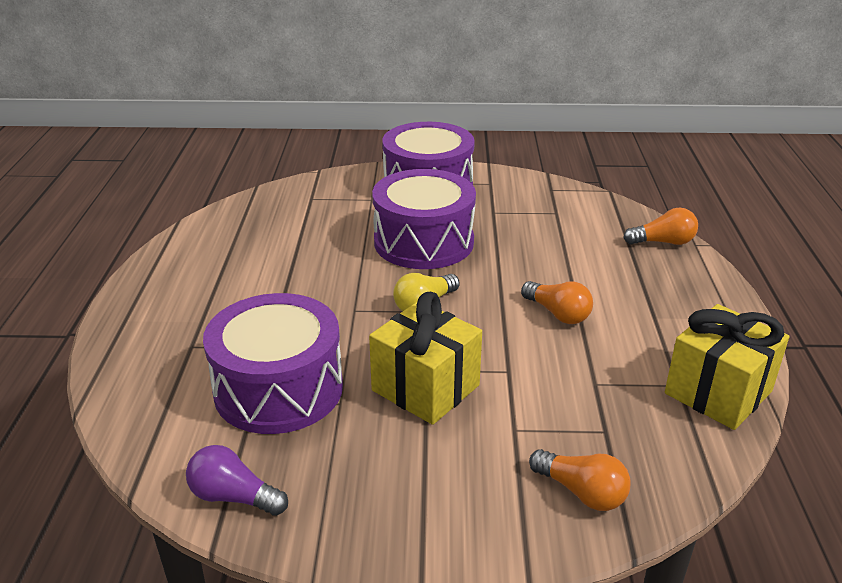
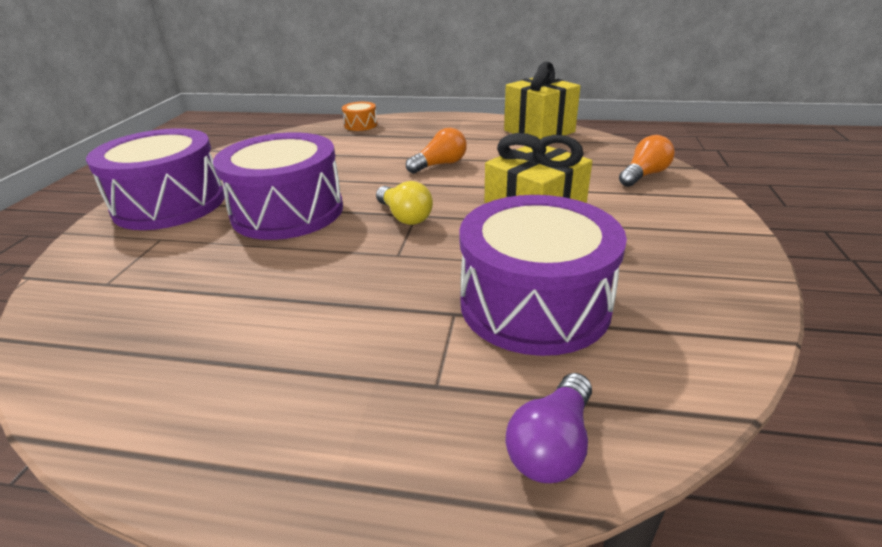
camera: 80 degrees left, 0 degrees up
(234, 497) = (714, 330): purple light bulb -> purple light bulb (552, 445)
(663, 242) = (361, 125): orange light bulb -> orange drum

